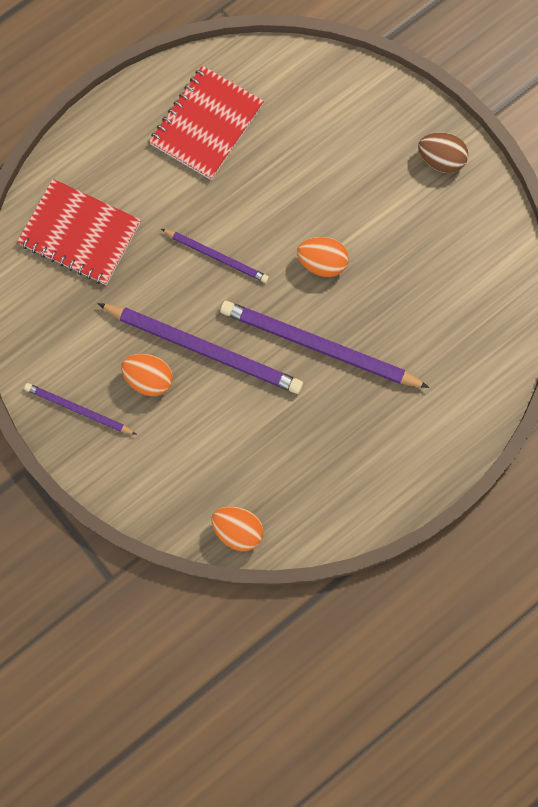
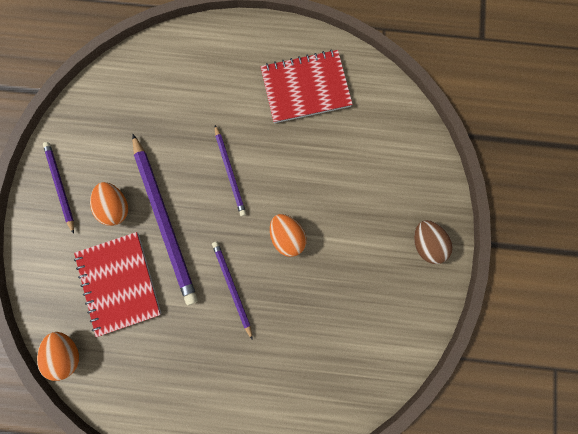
camera: 45 degrees right, 5 degrees up
(80, 234) = (169, 84): red notebook -> red notebook (119, 283)
(320, 347) = (232, 287): purple pencil -> purple pencil, size x0.55

